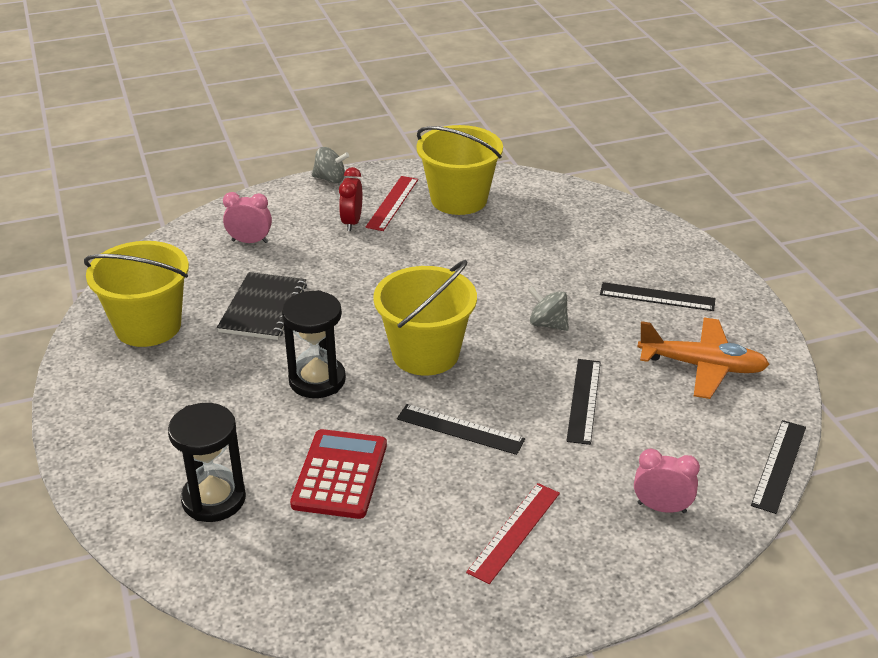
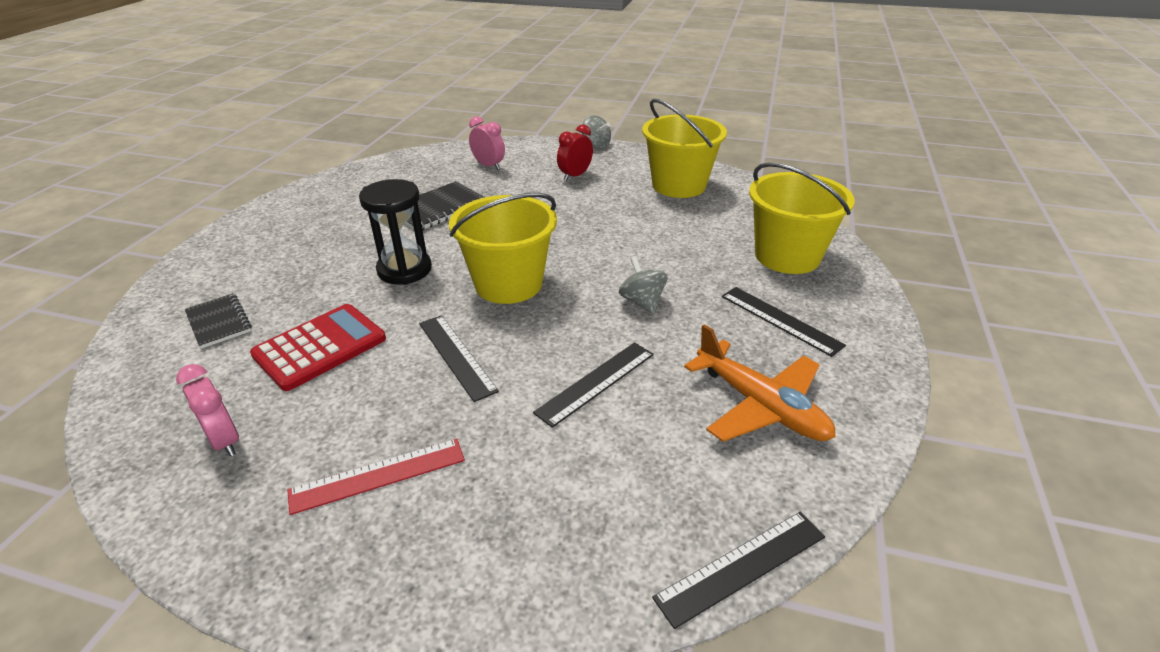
camera: 35 degrees right, 0 degrees up
(148, 326) = (353, 194): yellow bucket -> yellow bucket (787, 256)
(214, 499) = (219, 322): black hourglass -> black notebook
(392, 203) = (622, 172): red ruler -> none
(661, 507) = (546, 536): pink clock -> pink clock (225, 440)

